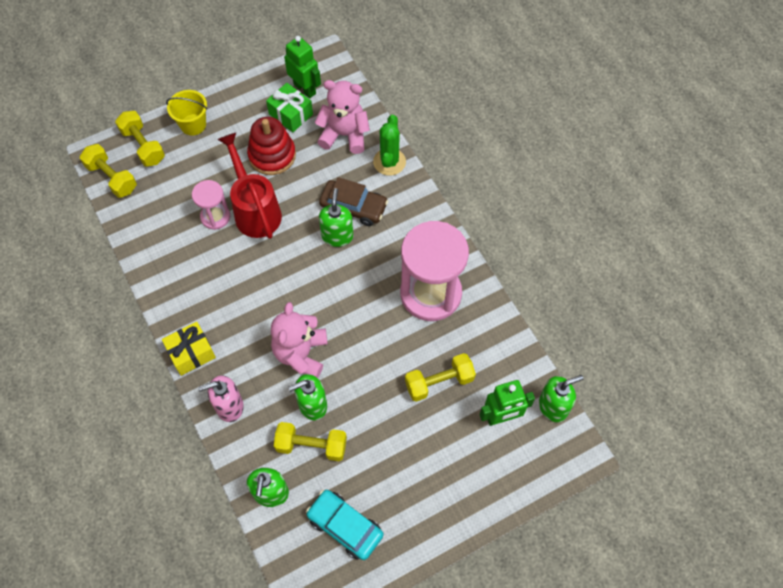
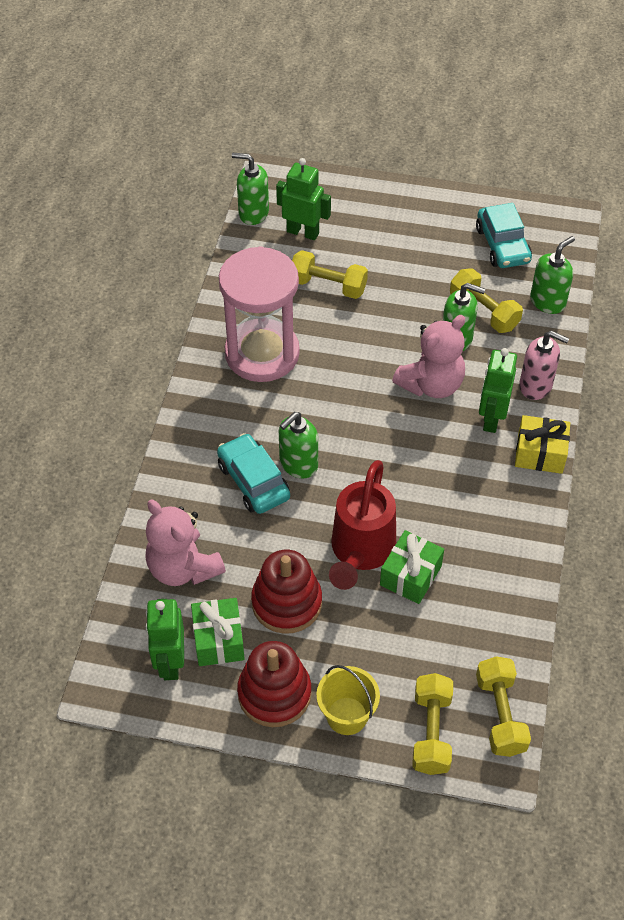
camera: 140 degrees left, 10 degrees down
(215, 216) = (410, 575): pink hourglass -> green gift
(239, 110) = (274, 693): none -> red stacking toy
(242, 356) = (491, 418): none -> green robot
(353, 207) = (253, 481): brown car -> turquoise car
(389, 162) = (168, 501): green cactus -> none

